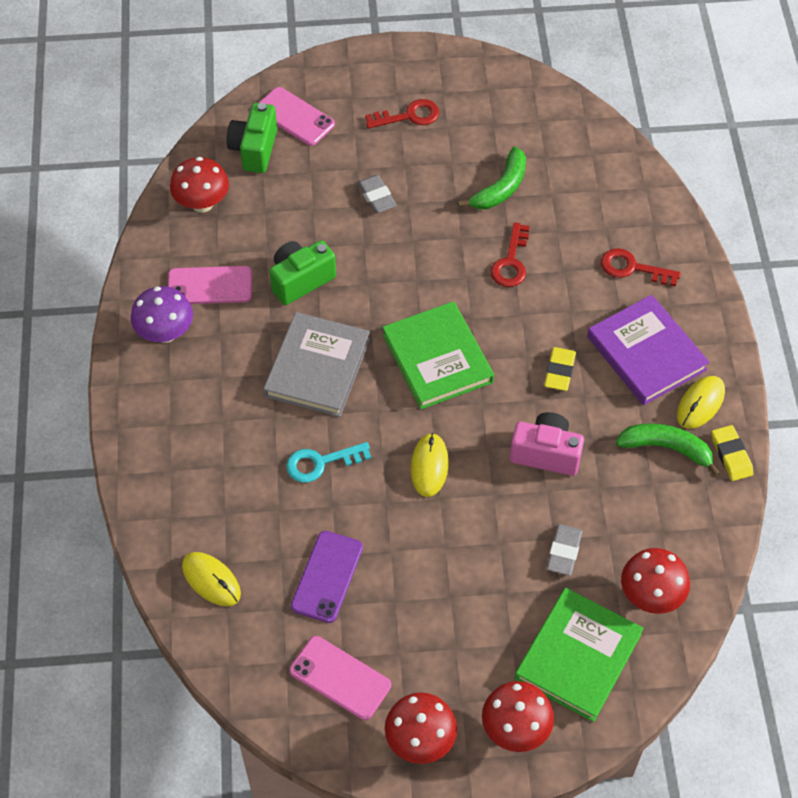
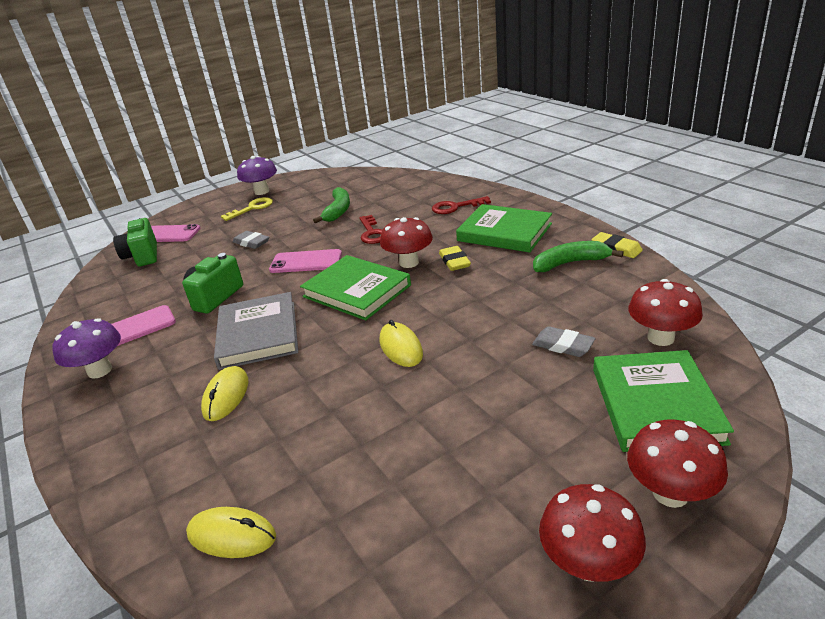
camera: 25 degrees left, 25 degrees down
(202, 203) = (109, 292): red mushroom -> red mushroom (409, 262)
(321, 463) = (299, 388): turquoise key -> none
(327, 576) = (364, 466): purple phone -> none
(340, 678) = (446, 551): pink phone -> pink phone (306, 262)
(409, 116) = (252, 208): red key -> yellow key
(437, 79) = (261, 192): none -> purple mushroom
(546, 453) = (488, 301): pink camera -> none
(564, 552) = (563, 345): grey eraser -> grey eraser turned 45 degrees counterclockwise
(646, 353) = (504, 232): purple book -> green book
(700, 404) = (566, 237): yellow mouse -> yellow mouse (226, 396)

